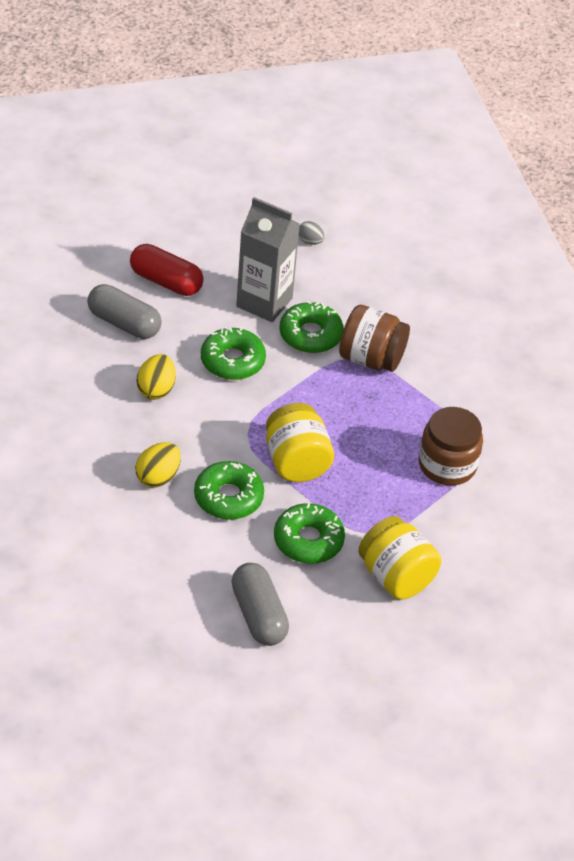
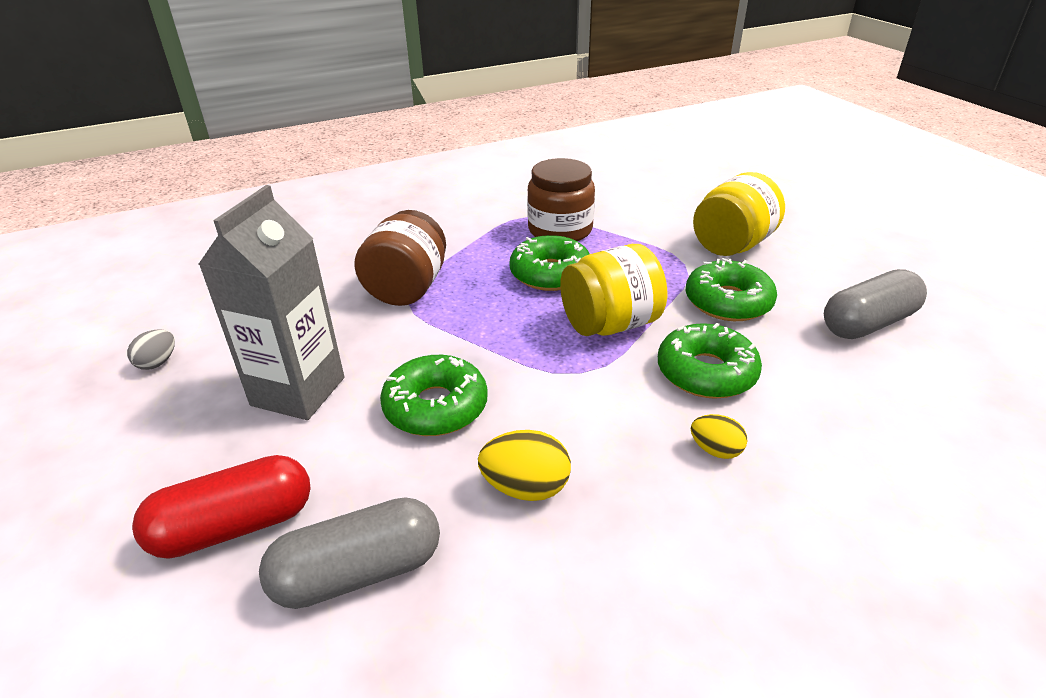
camera: 95 degrees left, 10 degrees down
(124, 323) = (358, 572): grey capsule -> grey capsule turned 45 degrees clockwise
(158, 477) = (715, 450): yellow egg -> yellow egg, size x0.64
(166, 281) = (234, 526): red capsule -> red capsule turned 45 degrees clockwise
(310, 335) = (368, 339): green donut -> green donut (550, 274)

